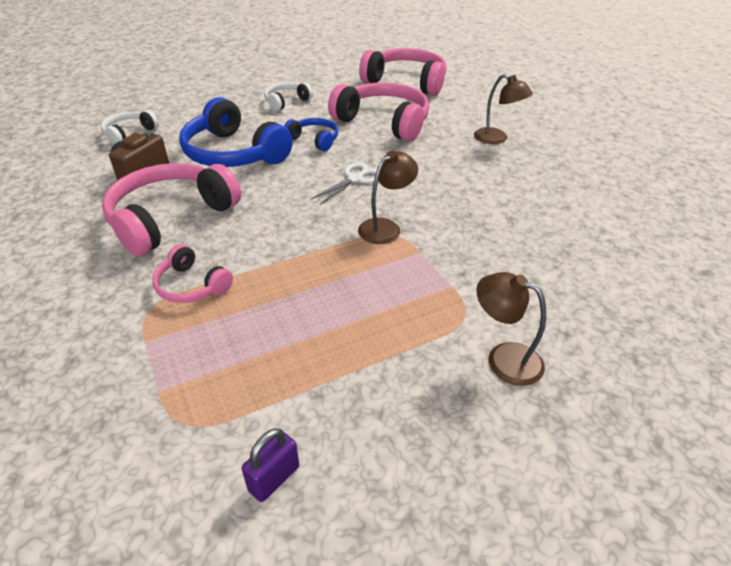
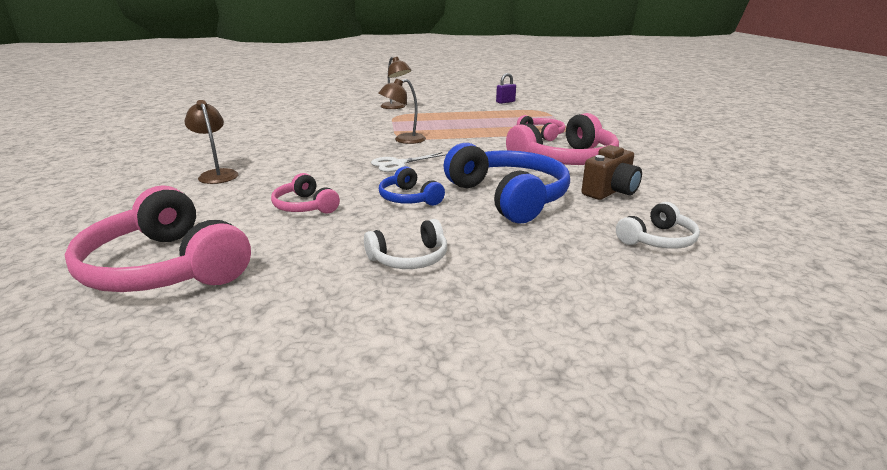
camera: 160 degrees left, 15 degrees down
(383, 122) = (305, 206): pink headphones -> pink headphones, size x0.52

